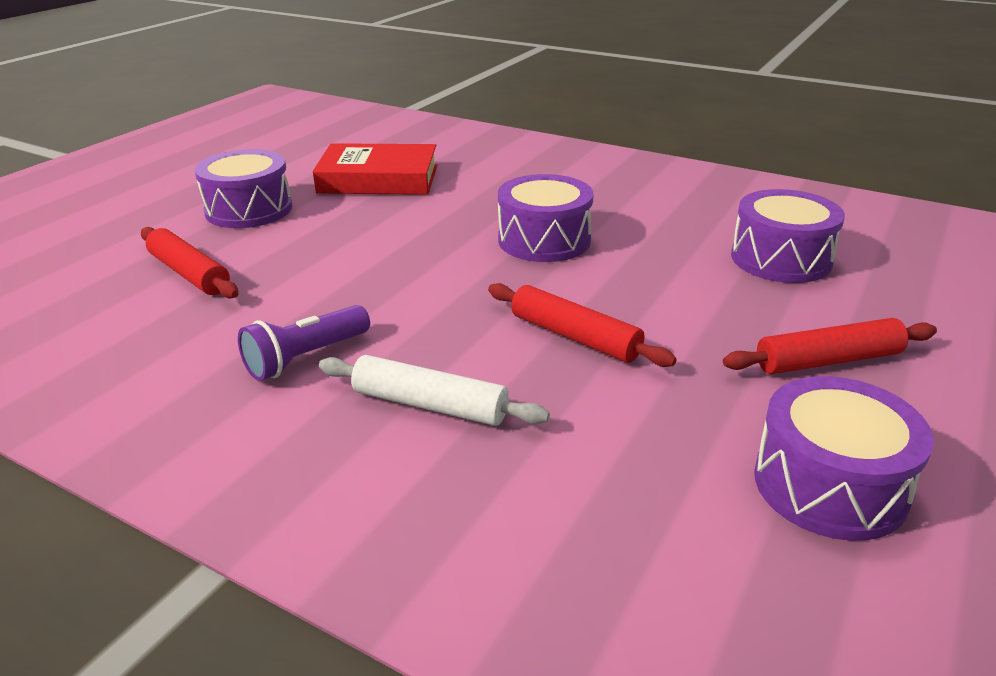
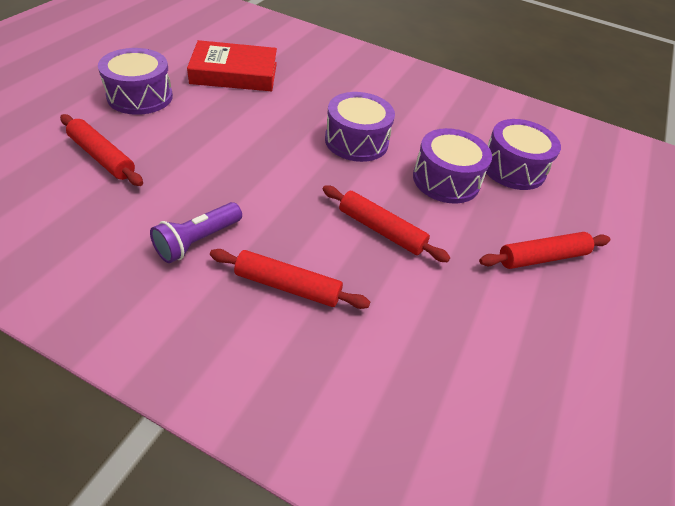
camera: 10 degrees left, 15 degrees up
(430, 405) = (288, 286): white rolling pin -> red rolling pin
(829, 485) = (542, 358): purple drum -> purple drum (446, 180)

